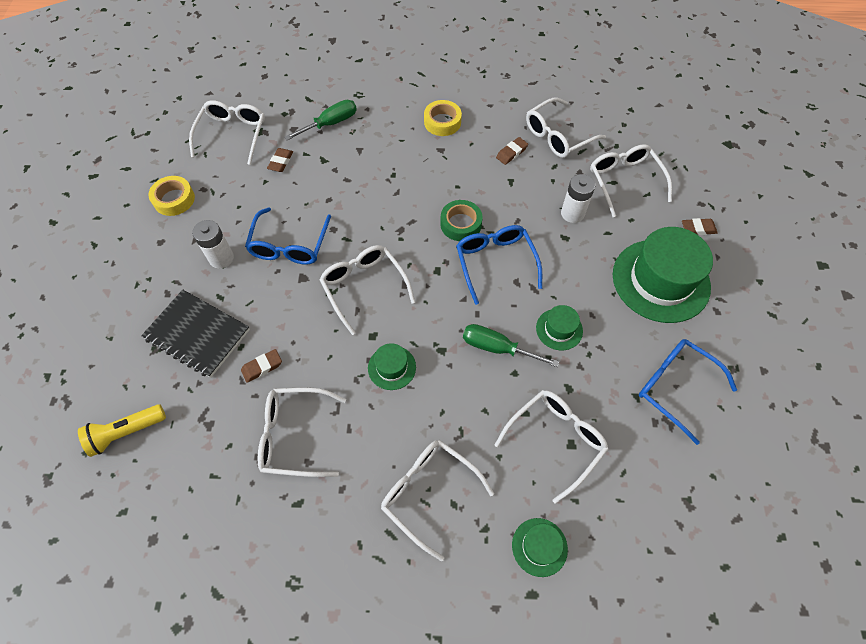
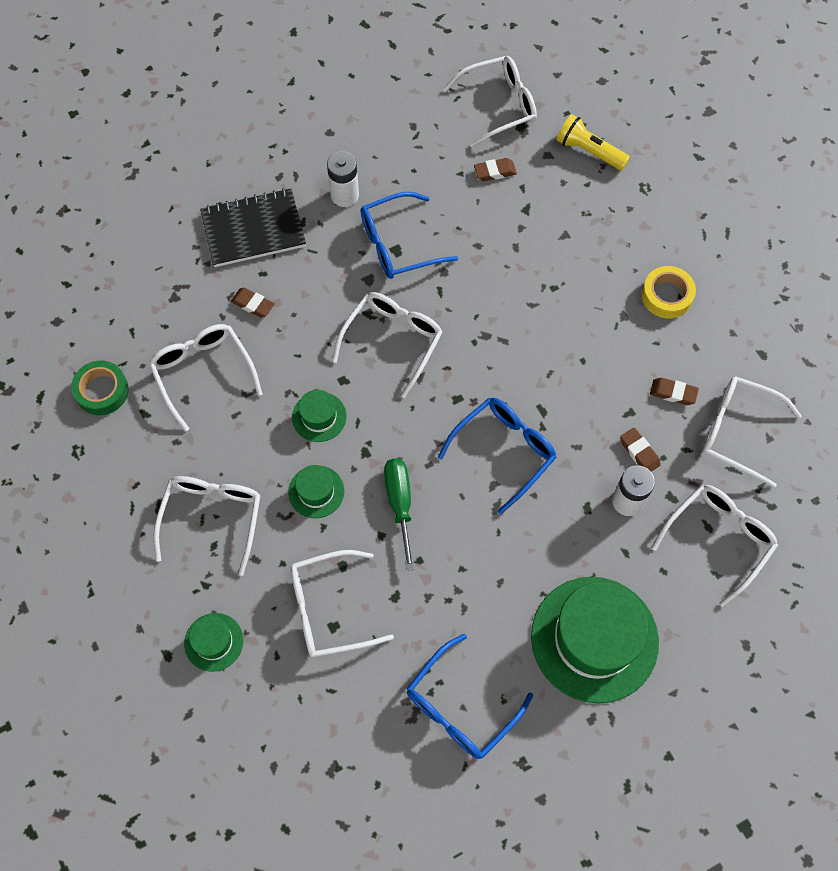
camera: 60 degrees right, 5 degrees up
(126, 432) = (131, 238): yellow flashlight -> yellow flashlight (589, 151)
(174, 199) = (384, 110): yellow tape -> none
(197, 334) = (253, 230): black notebook -> black notebook turned 75 degrees clockwise
(331, 123) = (581, 186): green screwdriver -> none
(460, 224) = (532, 391): green tape -> green tape (102, 391)
(555, 440) = (329, 609): white glasses -> white glasses turned 150 degrees clockwise
(559, 329) = (460, 556): green hat -> green hat (316, 491)
(675, 387) = (460, 707): blue glasses -> blue glasses turned 150 degrees counterclockwise
(698, 229) = (701, 654): brown eraser -> brown eraser (639, 452)

